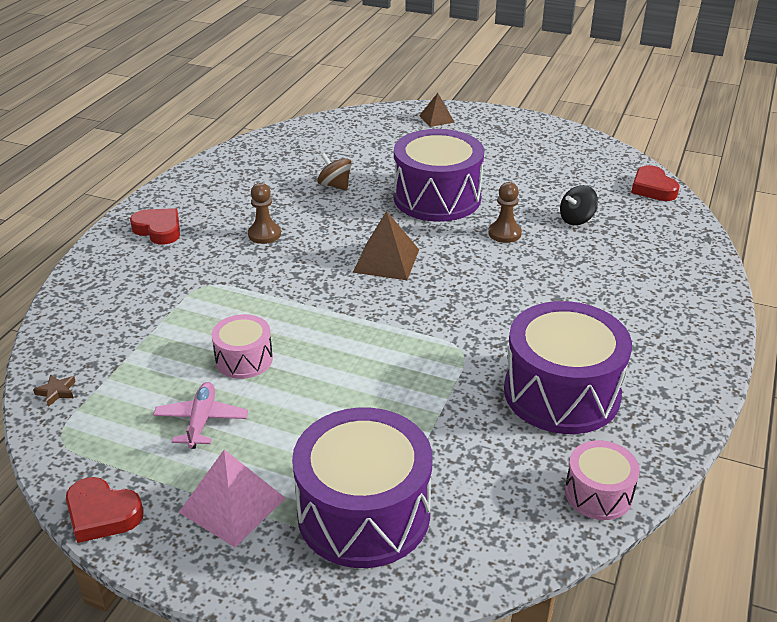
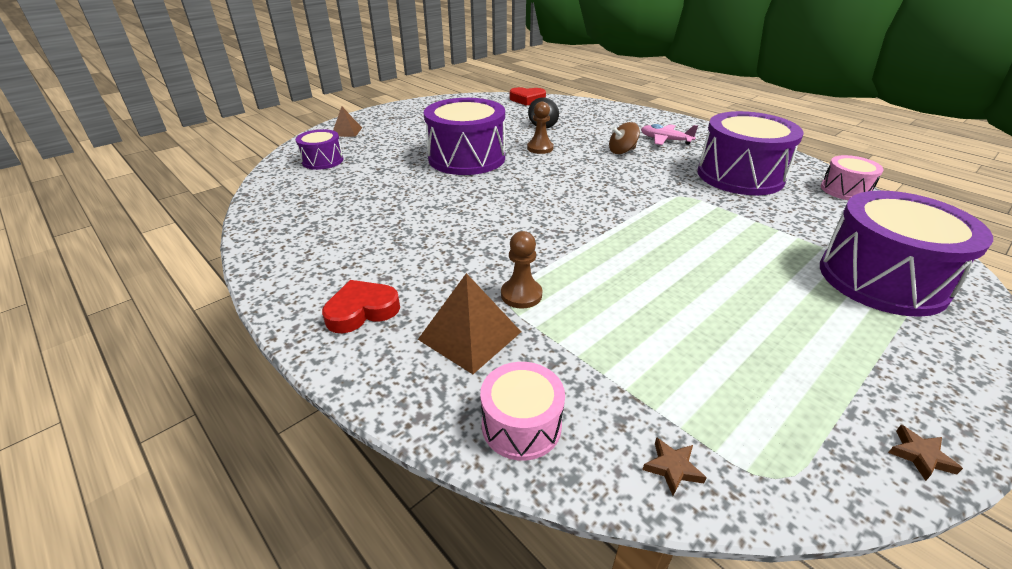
camera: 65 degrees left, 0 degrees up
(102, 514) = (920, 455): red heart -> brown star
(201, 421) = (752, 345): pink plane -> pink plane (665, 140)
(232, 505) = (884, 349): pink pyramid -> none
(244, 359) = (655, 298): pink drum -> pink drum (521, 425)
(264, 234) = (443, 243): brown pawn -> brown pawn (521, 295)
(335, 185) = (396, 192): brown spinning top -> brown spinning top (622, 151)
(364, 132) = (322, 161): none -> purple drum
(386, 260) = (540, 196): brown pyramid -> brown pyramid (470, 335)

